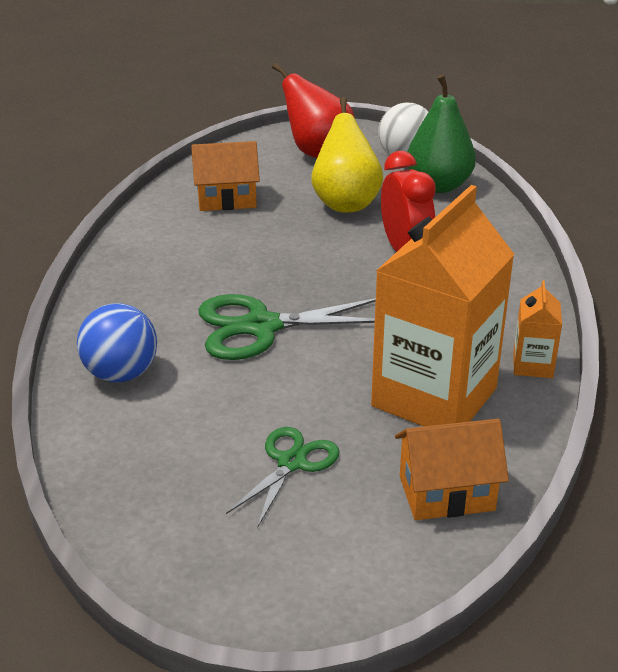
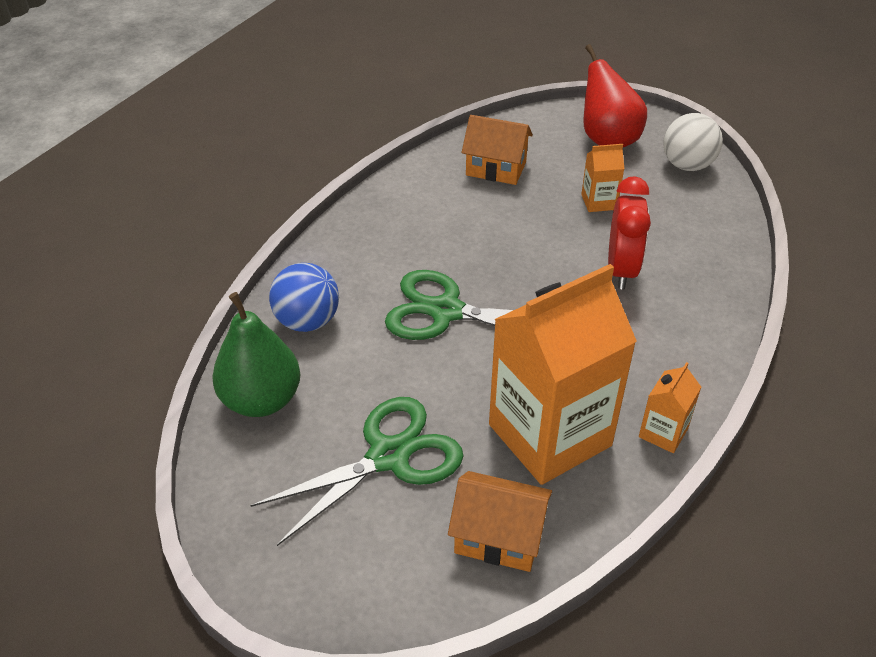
camera: 25 degrees right, 10 degrees up
(292, 463) = (388, 456): green scissors -> green scissors, size x1.64
(345, 203) = (598, 202): yellow pear -> orange carton
(438, 186) = (699, 206): green pear -> green pear (261, 400)

